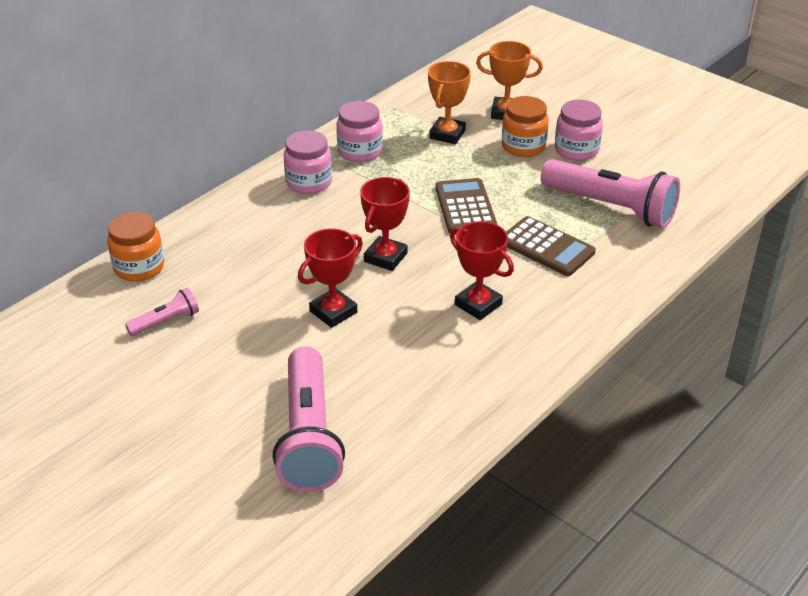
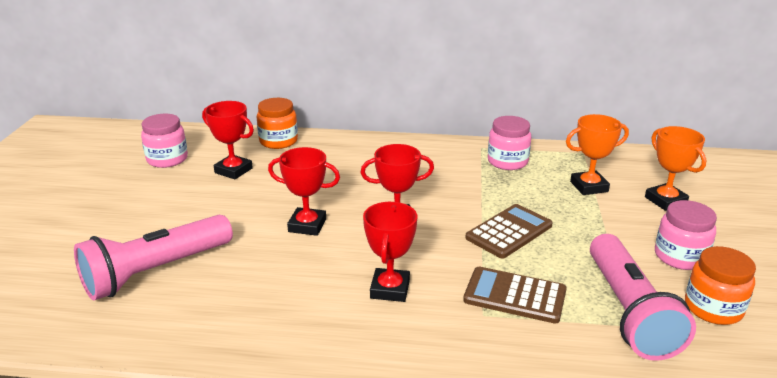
camera: 55 degrees right, 10 degrees down
(166, 322) = (233, 170): pink flashlight -> red trophy
(309, 182) = (442, 158): pink jar -> pink jar (167, 159)
(523, 146) = (635, 227): orange jar -> orange jar (713, 308)
(546, 247) = (514, 296): brown calculator -> brown calculator turned 105 degrees clockwise

